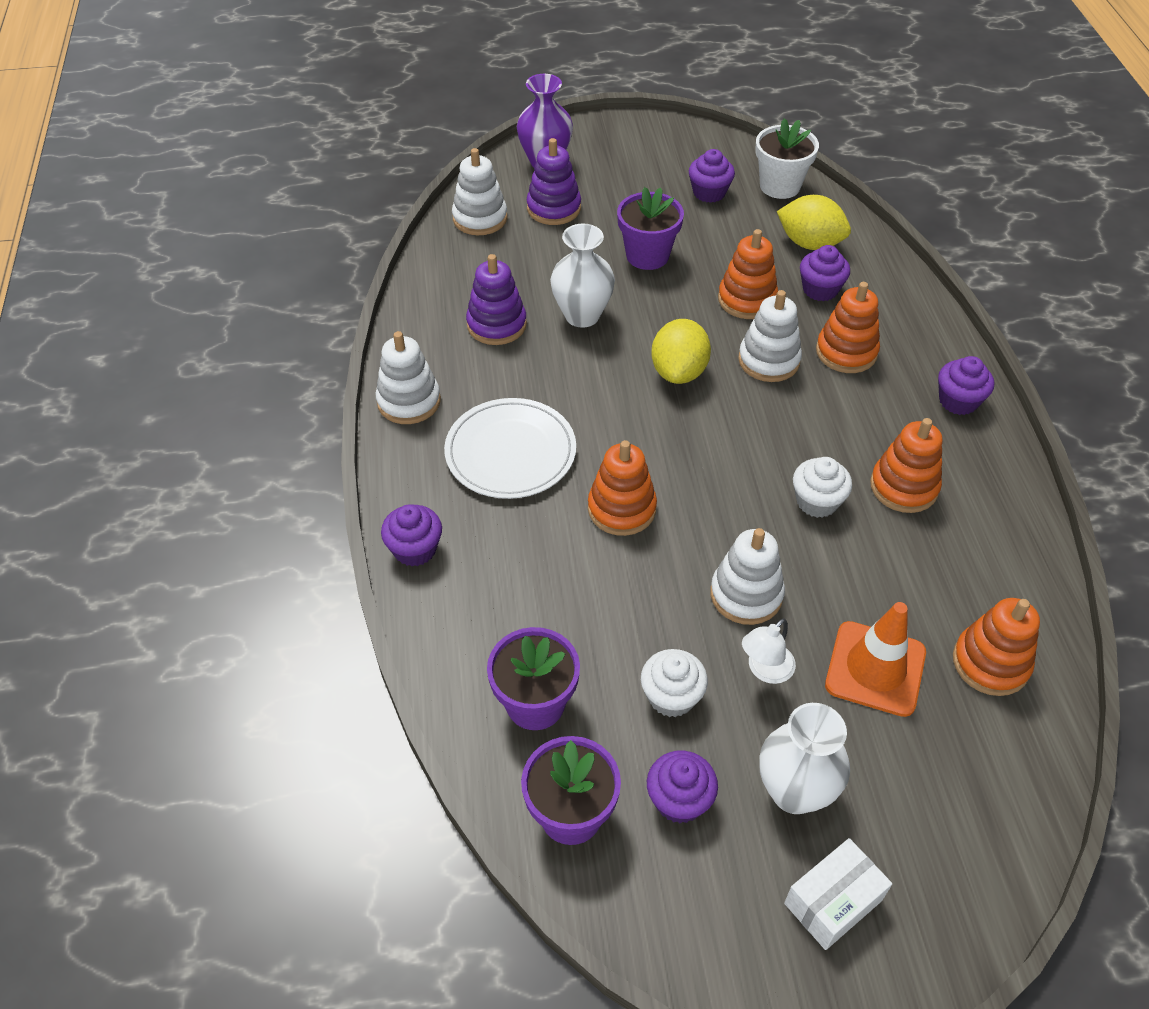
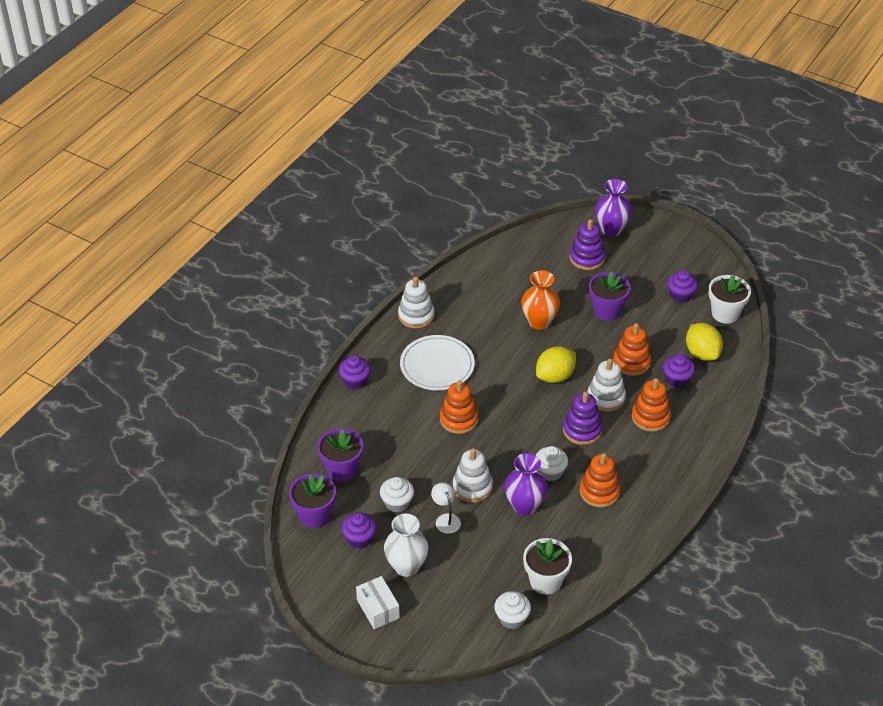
camera: 40 degrees right, 5 degrees down
(480, 218) = (543, 243): white stacking toy -> none
(496, 325) = (493, 303): purple stacking toy -> purple stacking toy (582, 430)
(582, 315) = (539, 322): white vase -> orange vase
(765, 670) = (446, 519): white lamp -> white lamp turned 75 degrees clockwise
(833, 901) = (378, 609): white box -> white box turned 60 degrees clockwise
(841, 572) = (524, 506): none -> purple vase
(875, 669) = (493, 549): orange traffic cone -> none
(958, 401) = (678, 473): purple cupcake -> none
(990, 663) = (545, 581): orange stacking toy -> white flower pot
(1017, 756) = (512, 618): none -> white cupcake

